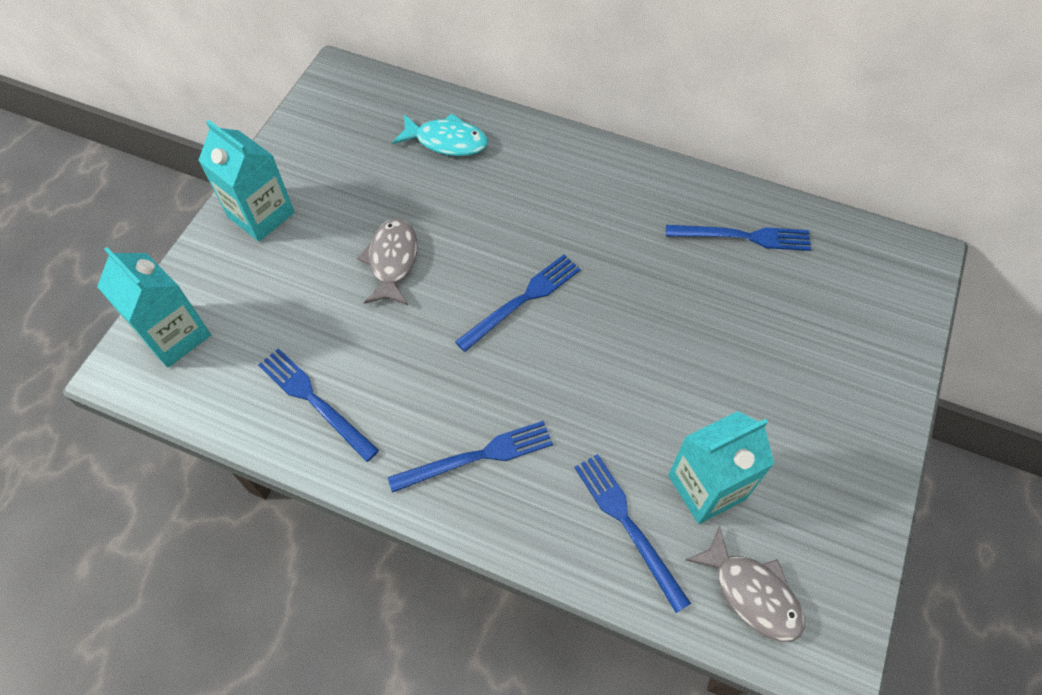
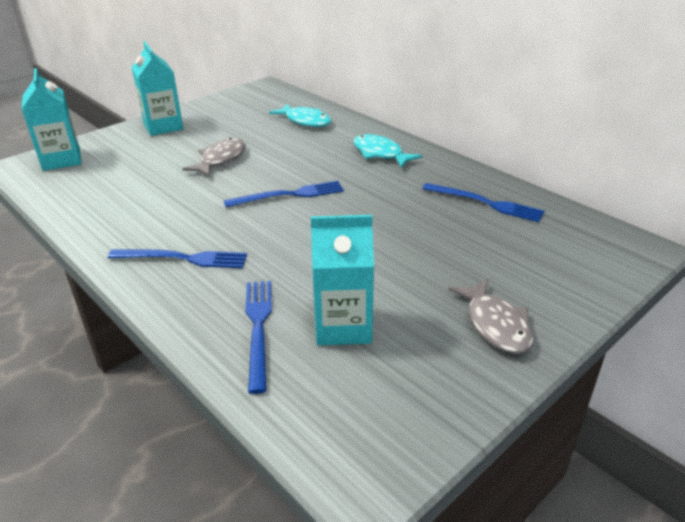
camera: 25 degrees right, 25 degrees down
(314, 401) = (108, 205): blue fork -> none
(580, 182) = (380, 154): none -> turquoise fish
(752, 593) = (327, 405): grey fish -> grey fish (495, 325)

